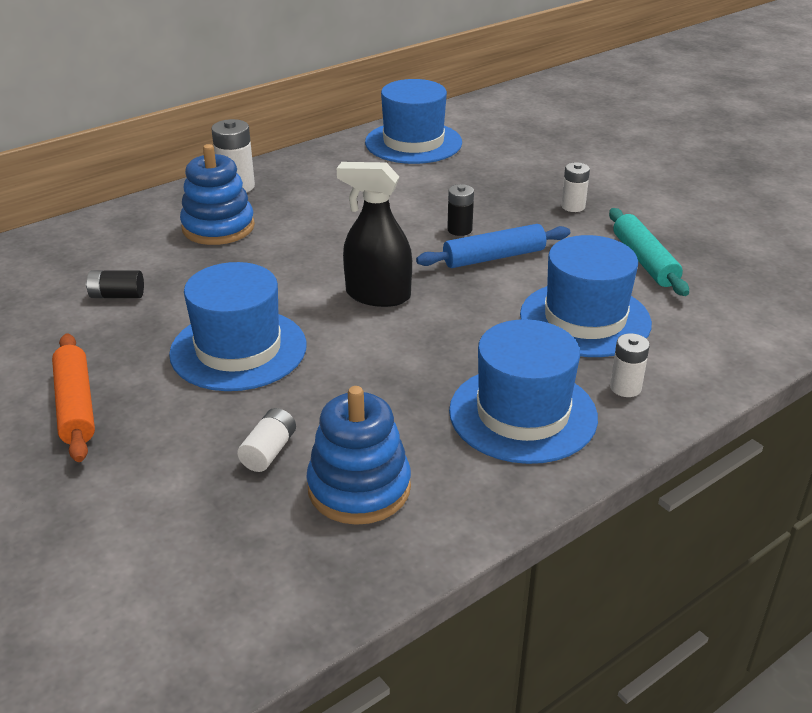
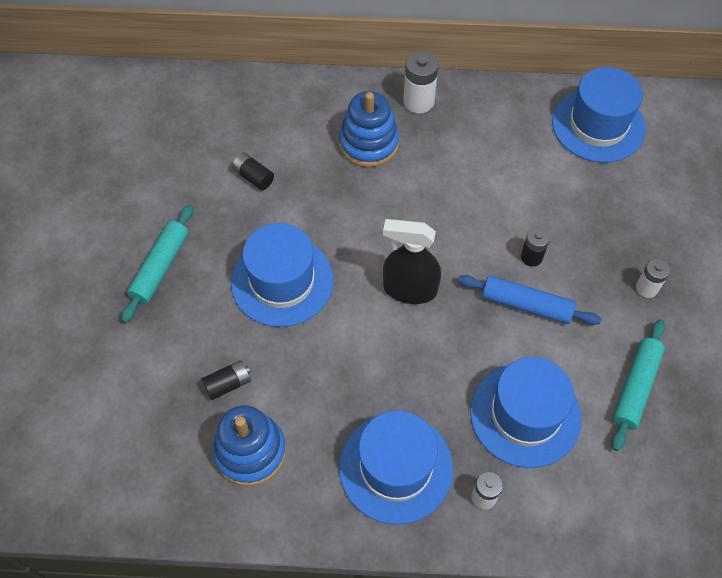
camera: 40 degrees right, 25 degrees up
(75, 406) = (160, 267): orange rolling pin -> turquoise rolling pin
(269, 451) = (228, 384): white battery -> black battery
(377, 295) = (409, 289): black spray bottle -> black spray bottle turned 45 degrees counterclockwise

